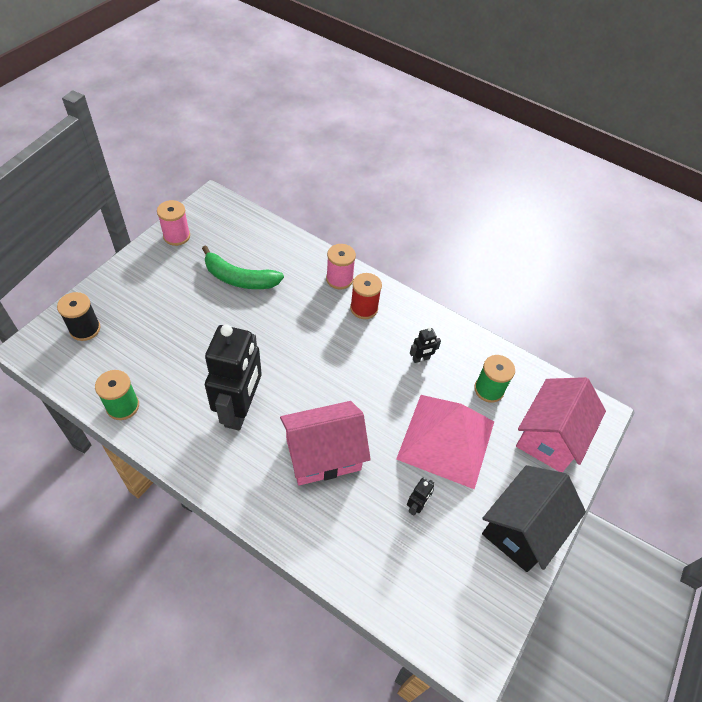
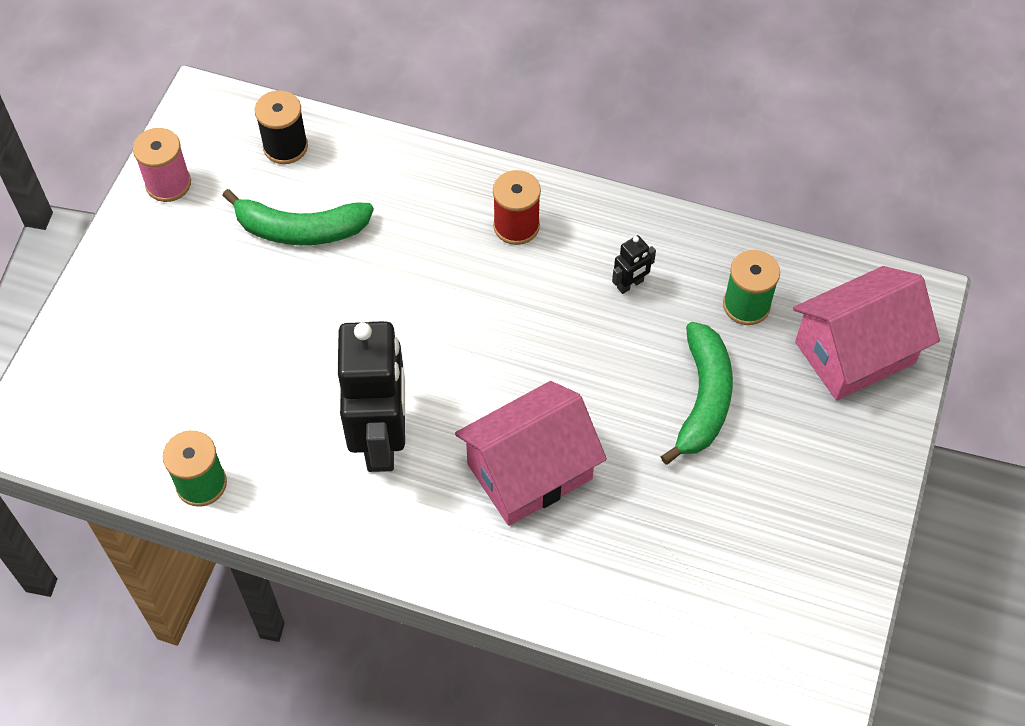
camera: 10 degrees left, 5 degrees up
(85, 329) = (88, 380): black spool -> black spool (285, 147)
(339, 279) = (461, 187): pink spool -> none
(416, 506) = (688, 507): black robot -> none
(446, 439) = (703, 399): pink pyramid -> green banana
(522, 528) = (846, 496): black house -> none
(550, 436) = (854, 352): pink house -> pink house turned 45 degrees clockwise

